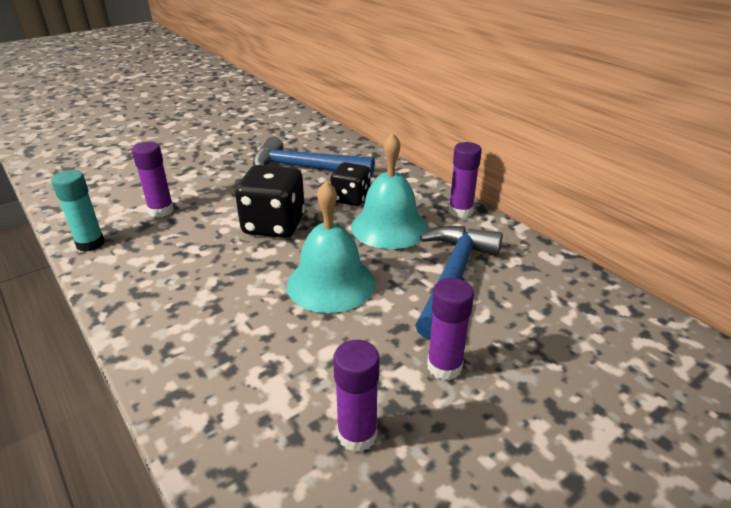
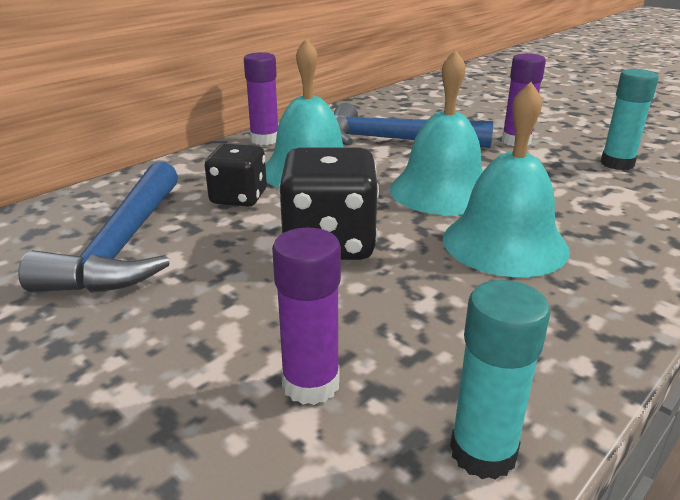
camera: 100 degrees left, 5 degrees down
(235, 294) = (505, 243): none -> turquoise bell
(357, 435) = (617, 164): purple glue stick -> turquoise glue stick

